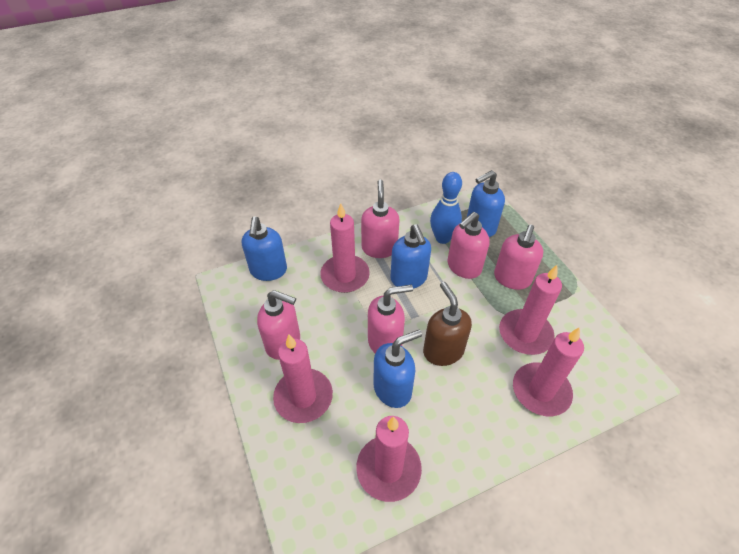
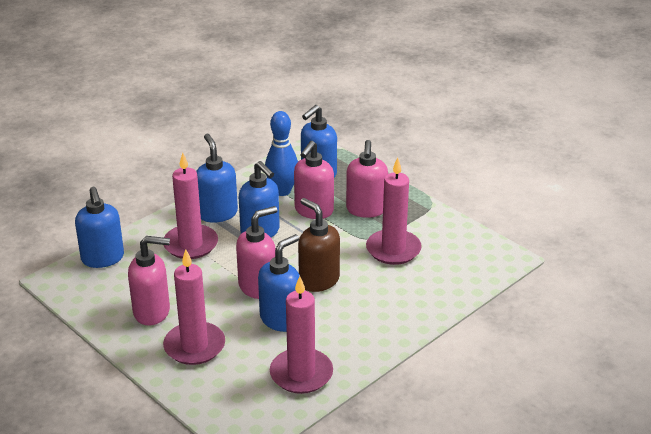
camera: 20 degrees left, 15 degrees down
(379, 248) = (217, 213): pink soap dispenser -> blue soap dispenser
(540, 391) = (421, 287): pink candle -> none

